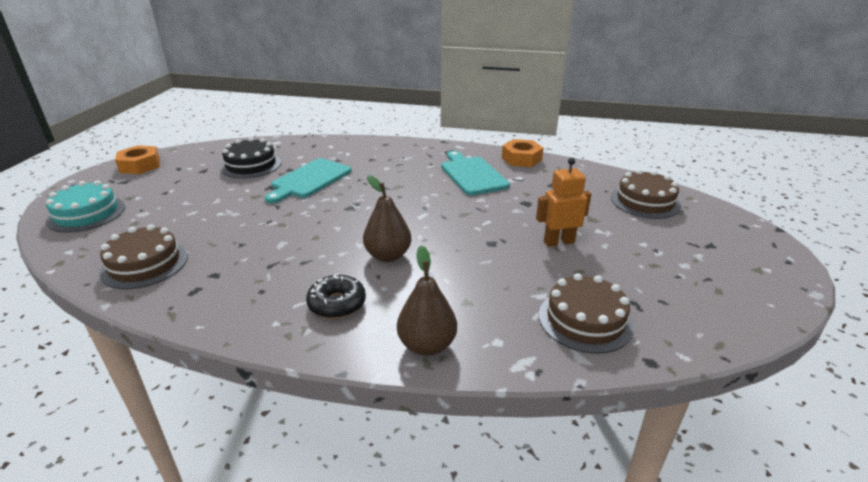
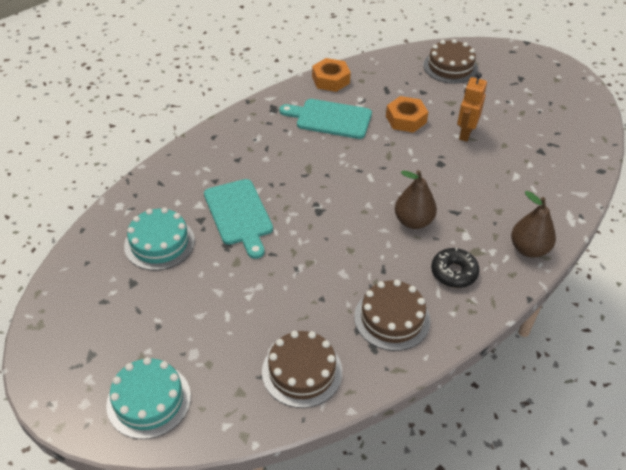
camera: 55 degrees left, 15 degrees up
(140, 165) = (58, 332): orange nut -> orange nut (406, 119)
(251, 165) = (159, 243): black cake -> turquoise cake
(585, 320) = (552, 172): brown cake -> brown cake (392, 318)

